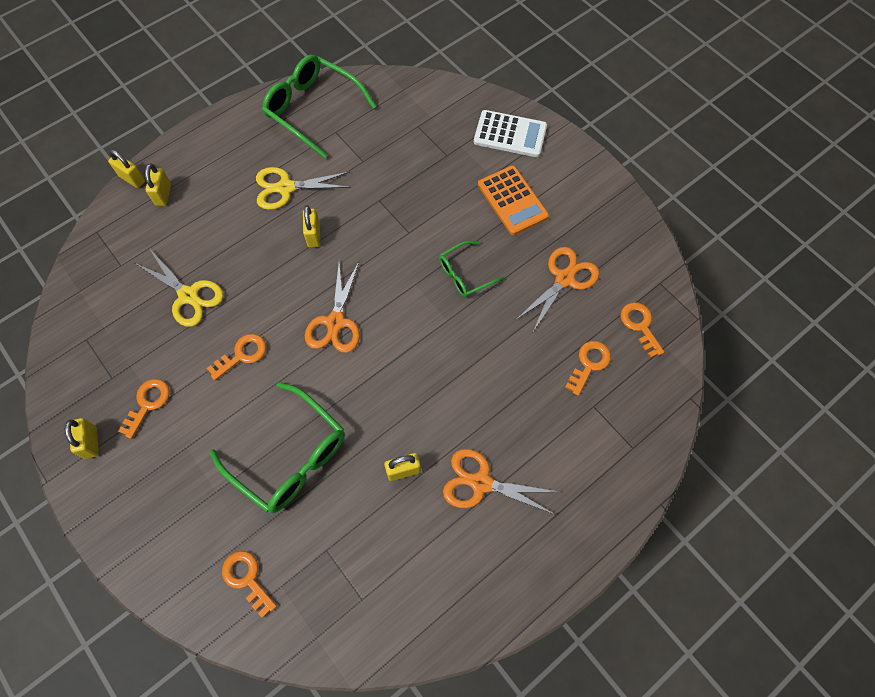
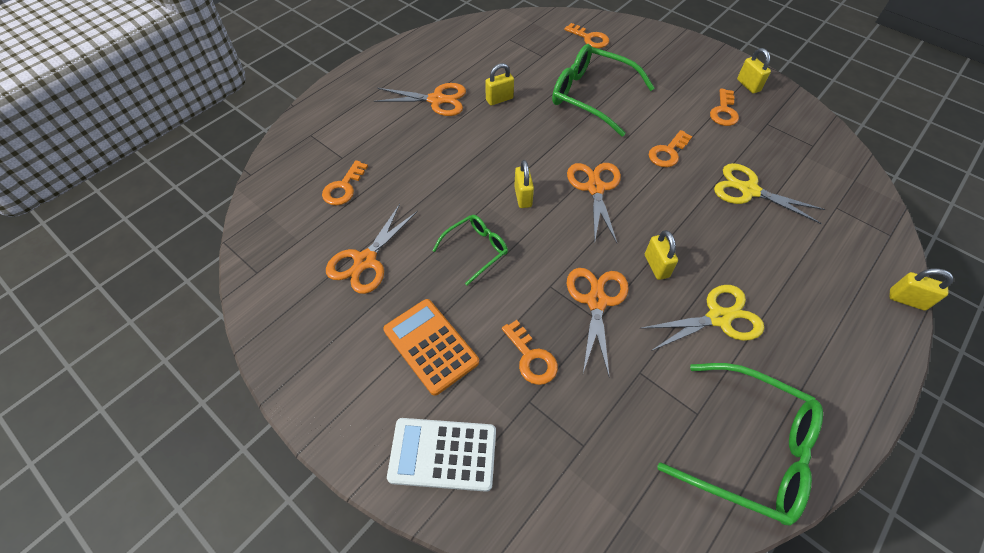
camera: 170 degrees right, 10 degrees down
(163, 195) = (855, 286): yellow padlock -> yellow padlock (523, 197)
(375, 214) = (596, 301): none -> orange scissors
(640, 325) = (287, 227): orange key -> orange key (531, 357)

